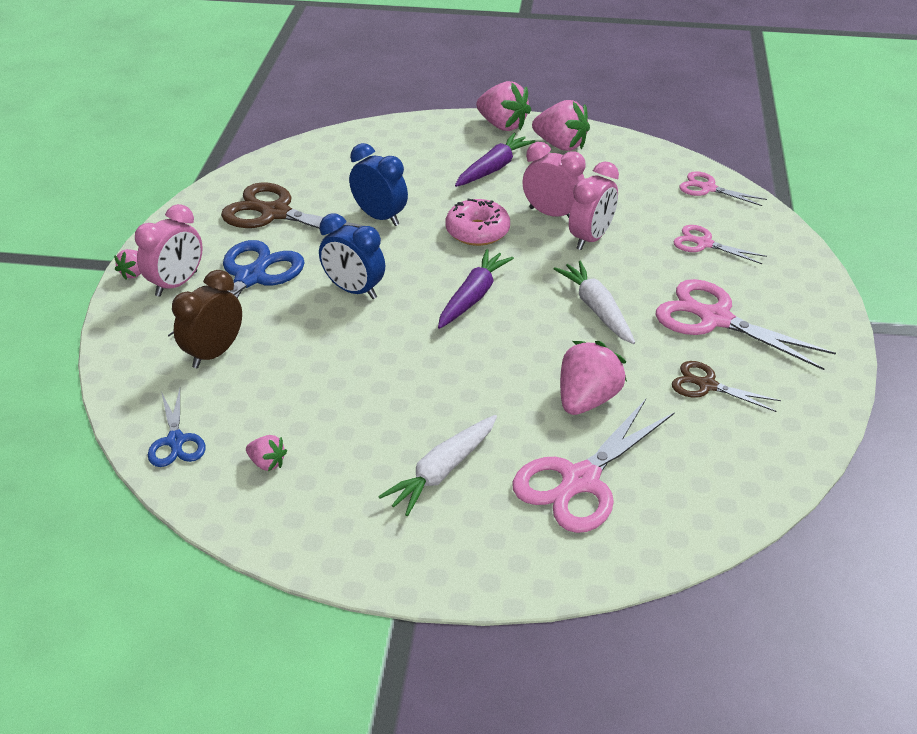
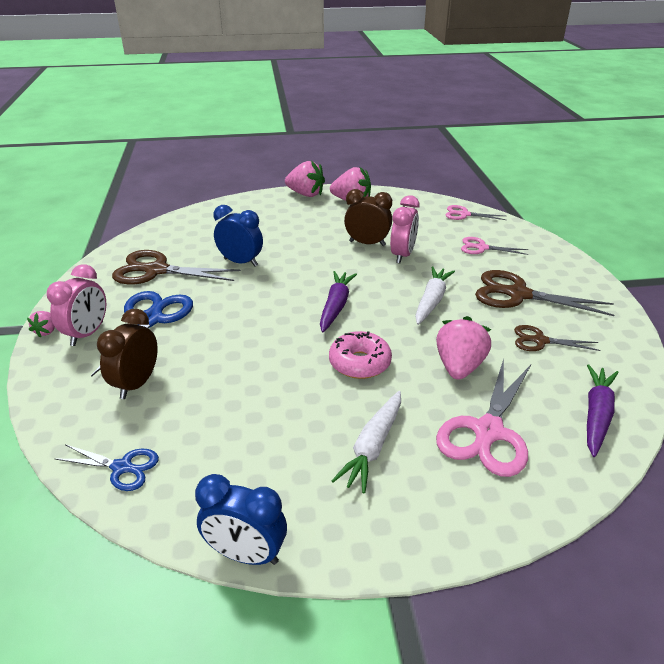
camera: 15 degrees left, 5 degrees down
(176, 441) = (122, 467): blue scissors -> blue scissors turned 45 degrees counterclockwise
(267, 463) = (215, 471): pink strawberry -> none
(354, 290) = (240, 316): blue clock -> blue clock (246, 554)
(477, 231) = (318, 262): pink donut -> pink donut (359, 363)
(493, 168) = (311, 220): purple carrot -> purple carrot (596, 415)
(552, 214) = (367, 243): pink clock -> brown clock
(596, 309) = (431, 301): white carrot -> white carrot turned 60 degrees clockwise
(715, 319) = (518, 294): pink scissors -> brown scissors

